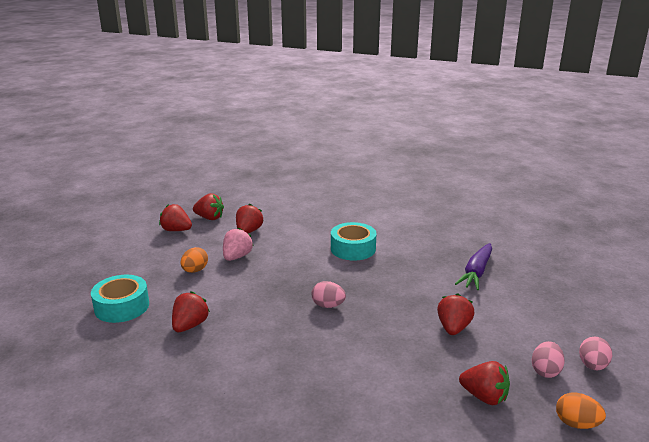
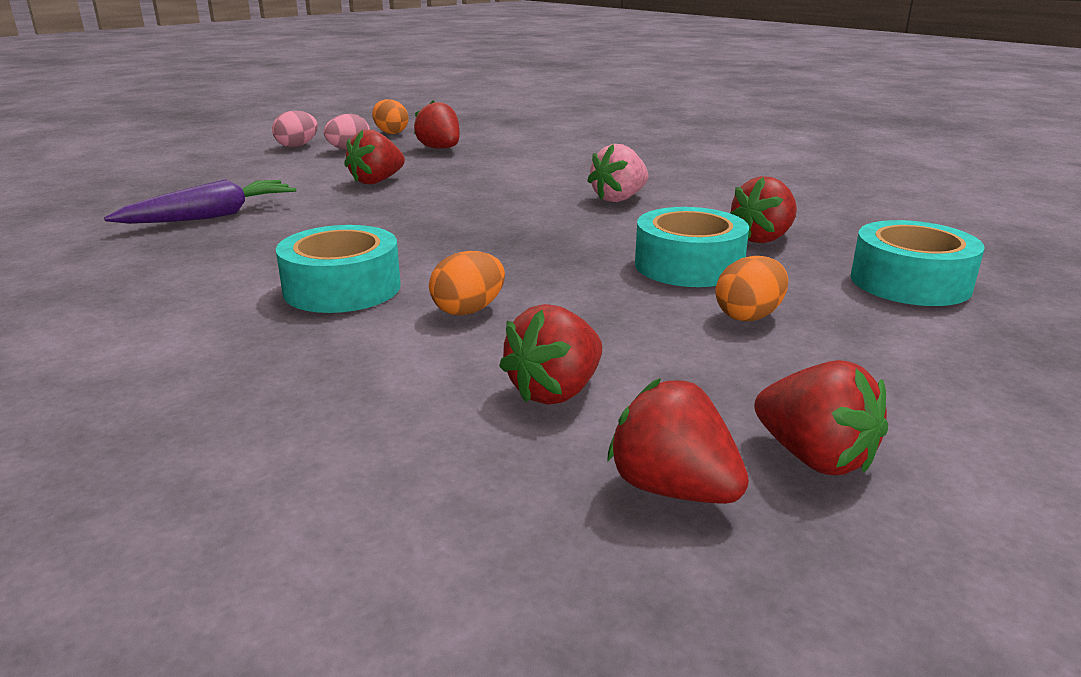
camera: 155 degrees left, 0 degrees up
(224, 294) = (688, 265): none -> turquoise tape
(237, 257) = (631, 325): pink strawberry -> pink strawberry (619, 199)
(297, 250) = (468, 310): none -> orange egg
(328, 305) = (513, 223): pink egg -> none

